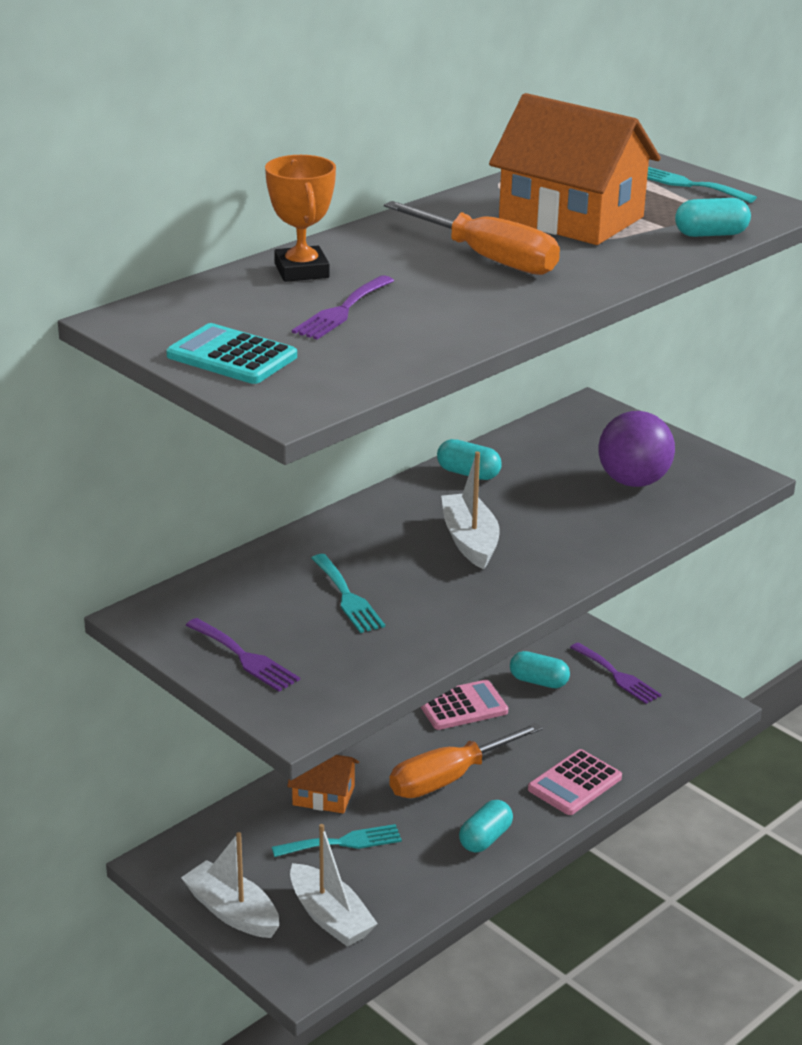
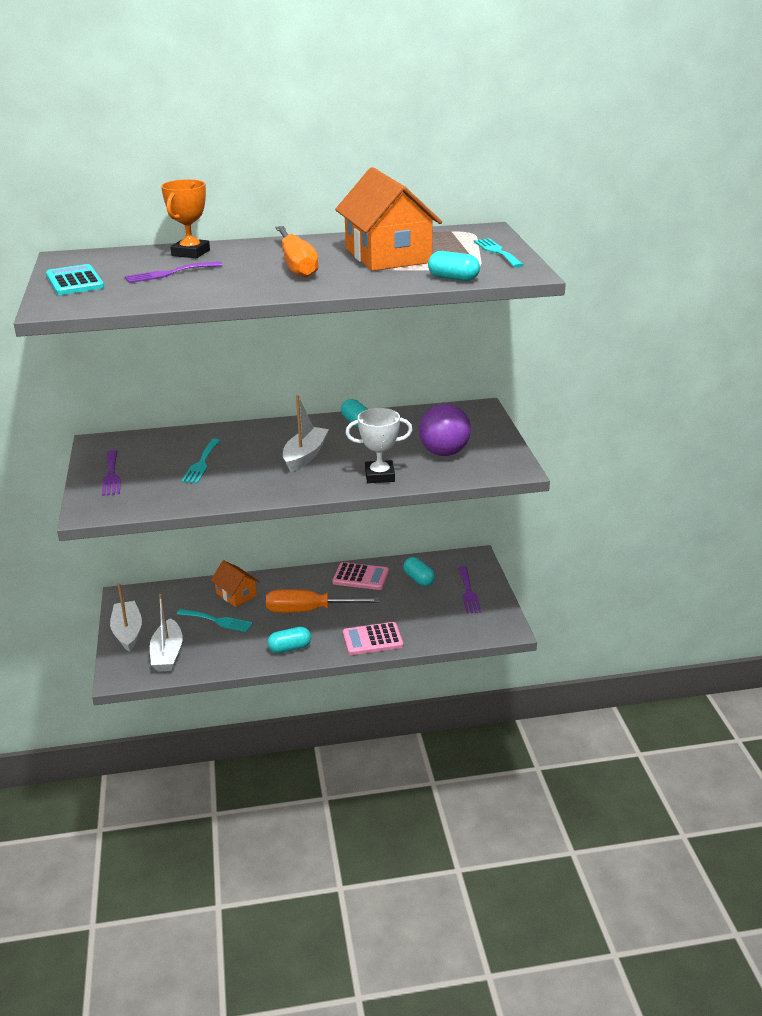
camera: 35 degrees right, 0 degrees up
(602, 537) = (379, 476): none -> white trophy

